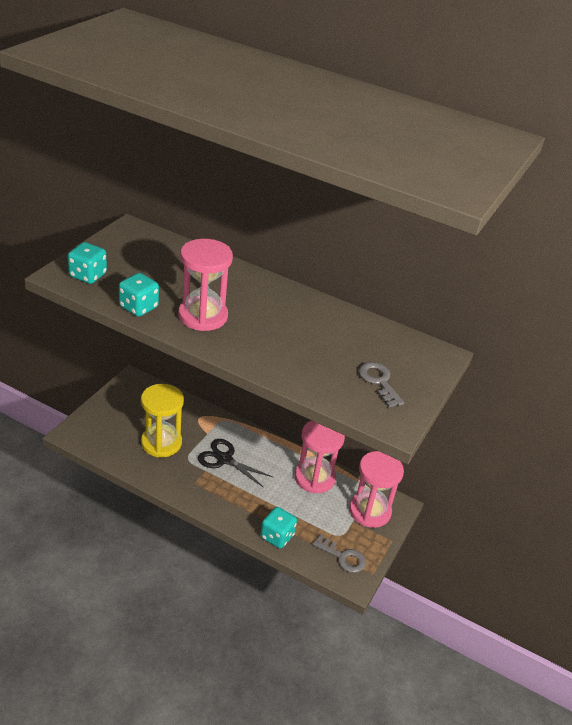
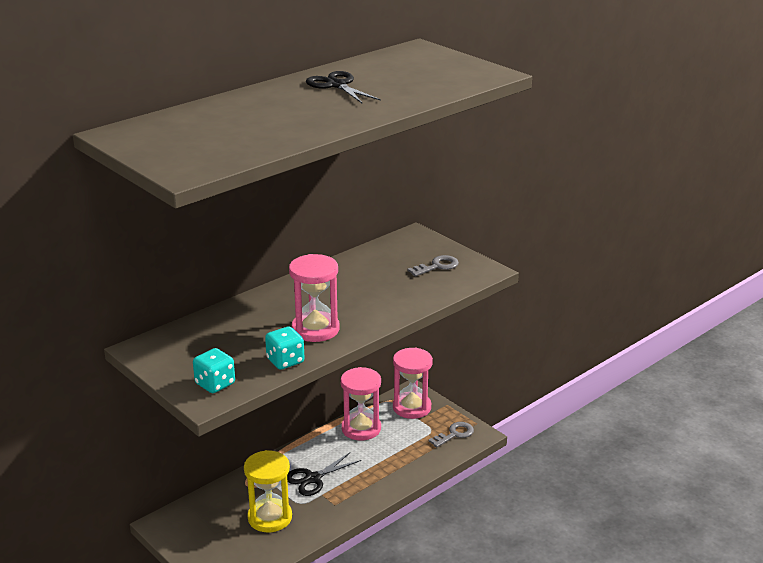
camera: 65 degrees left, 10 degrees down
(277, 536) = (419, 466): turquoise dice -> none
(328, 99) = (337, 85): none -> black scissors
(379, 382) = (437, 266): grey key -> grey key turned 150 degrees clockwise

